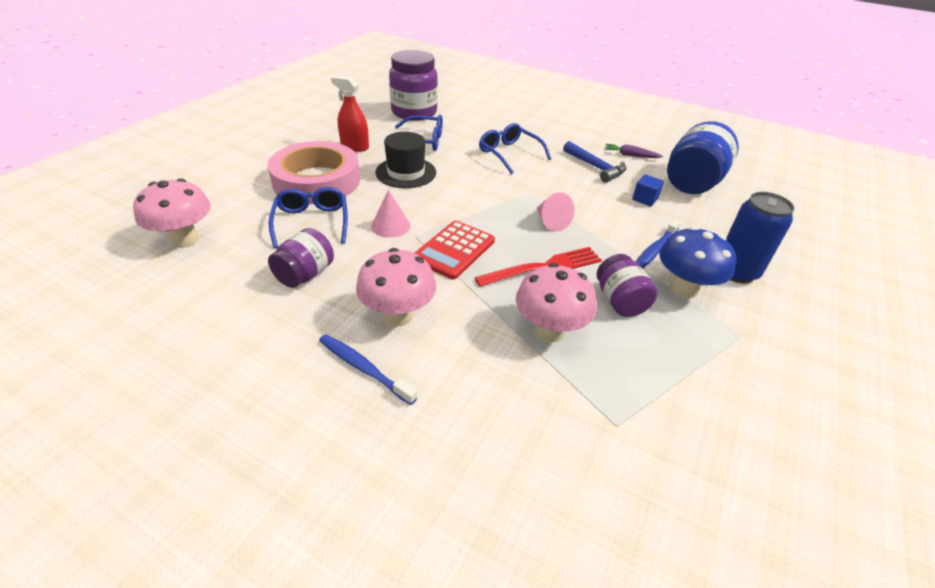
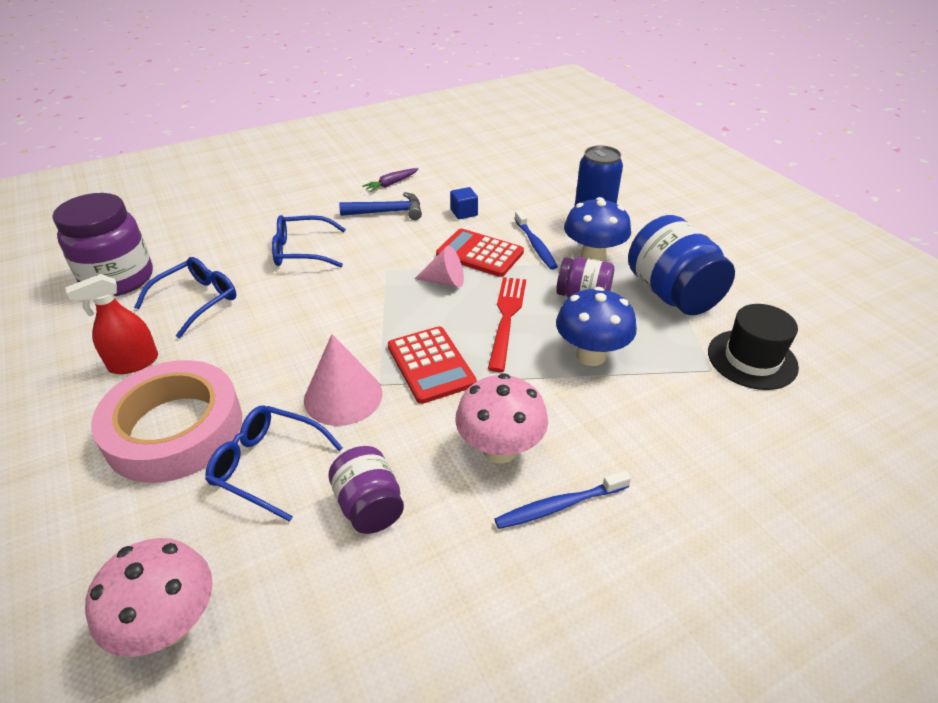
camera: 55 degrees left, 0 degrees up
(390, 225) = (343, 396): pink cone -> pink cone, size x1.52
(406, 172) = (249, 342): black hat -> black hat (752, 359)
(549, 331) = (590, 355): pink mushroom -> blue mushroom
(604, 225) = (480, 253): none -> red calculator
(692, 183) = (466, 177): blue jar -> blue jar (672, 294)

